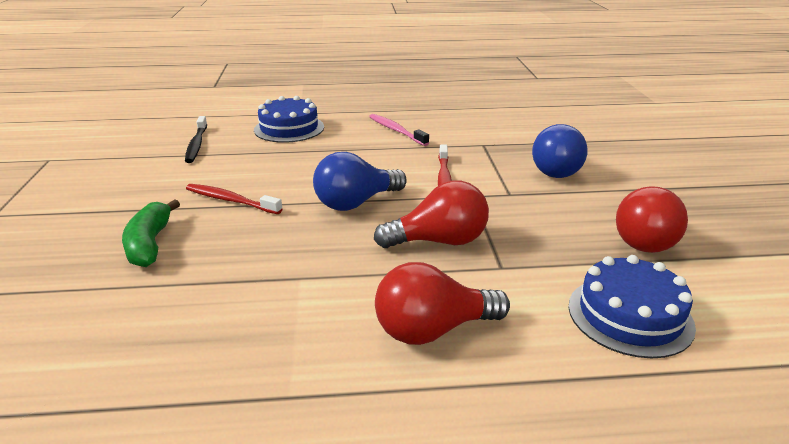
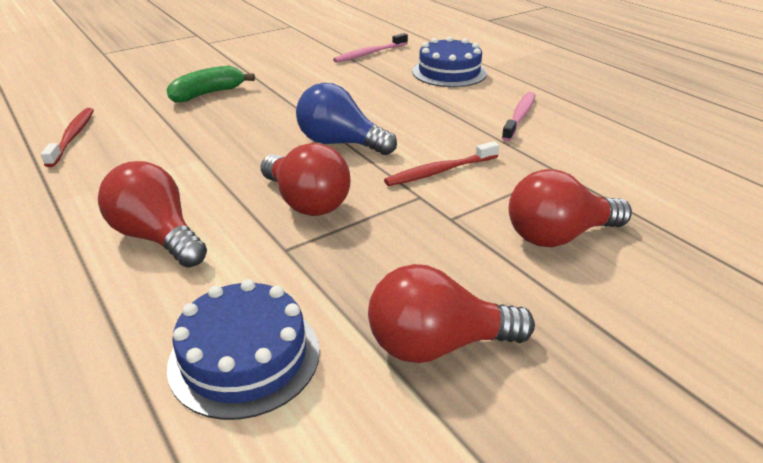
camera: 60 degrees right, 5 degrees up
(197, 144) = (369, 54): black toothbrush -> pink toothbrush
(231, 200) = (292, 96): red toothbrush -> red toothbrush (72, 137)
(555, 169) = (558, 236): blue light bulb -> red light bulb

